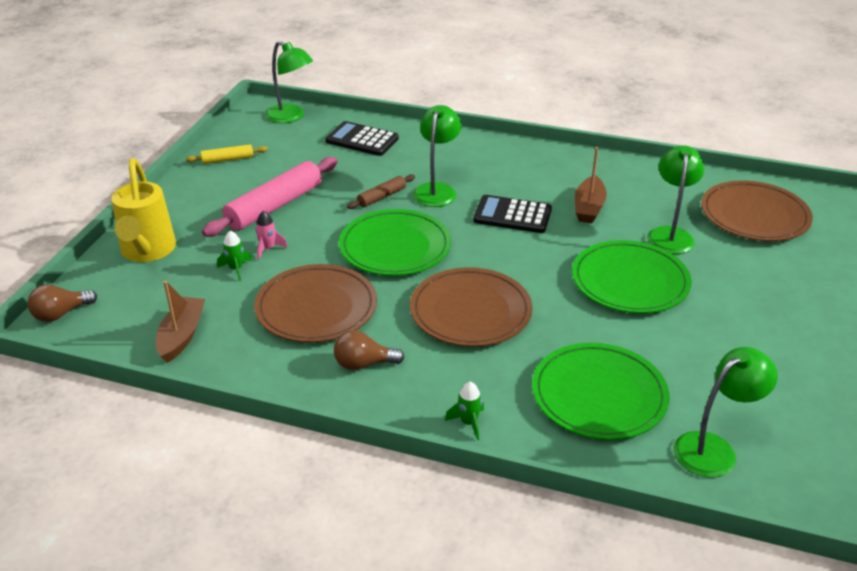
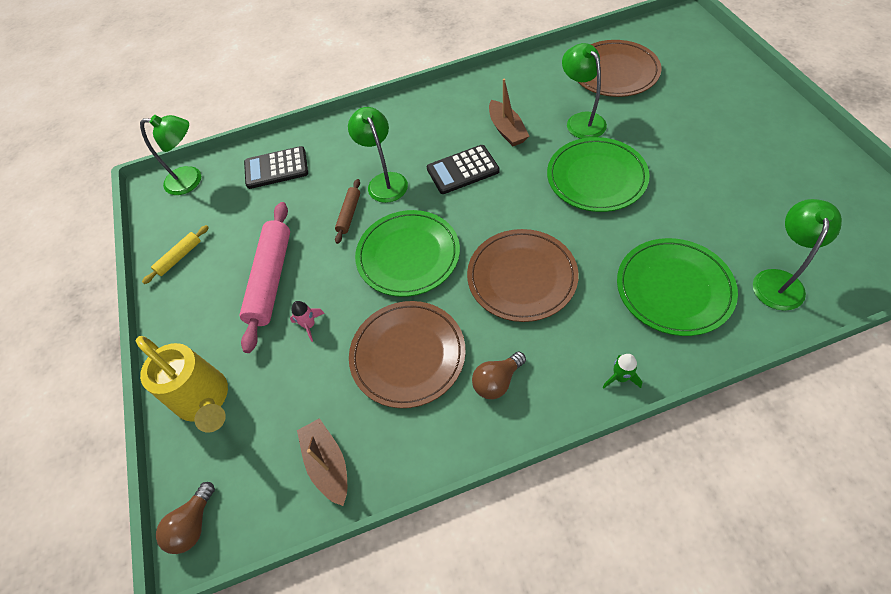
camera: 30 degrees left, 20 degrees up
(236, 269) = (303, 364): green rocket -> none

